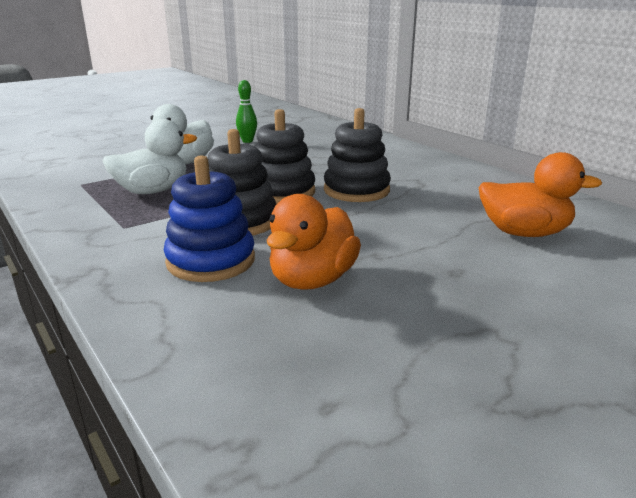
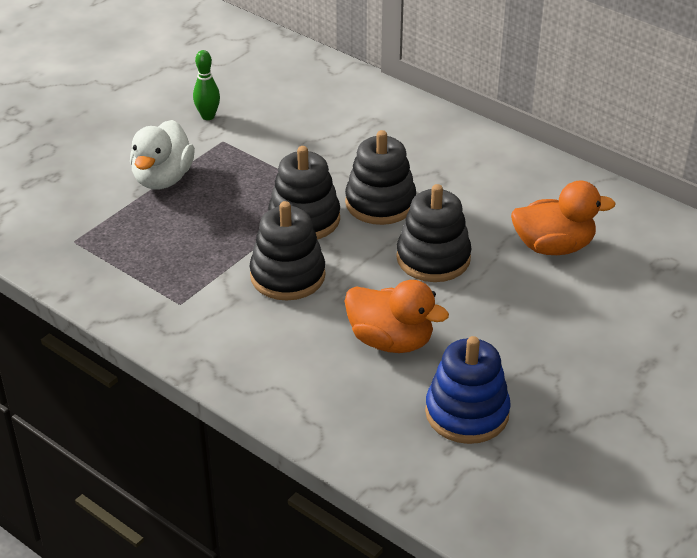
camera: 15 degrees left, 15 degrees up
(153, 191) = (165, 241): white duck -> none
(211, 261) = (293, 334): blue stacking toy -> blue stacking toy (467, 413)
(312, 280) = (391, 340): orange duck -> orange duck turned 75 degrees counterclockwise
(391, 227) = (433, 258): none -> black stacking toy

